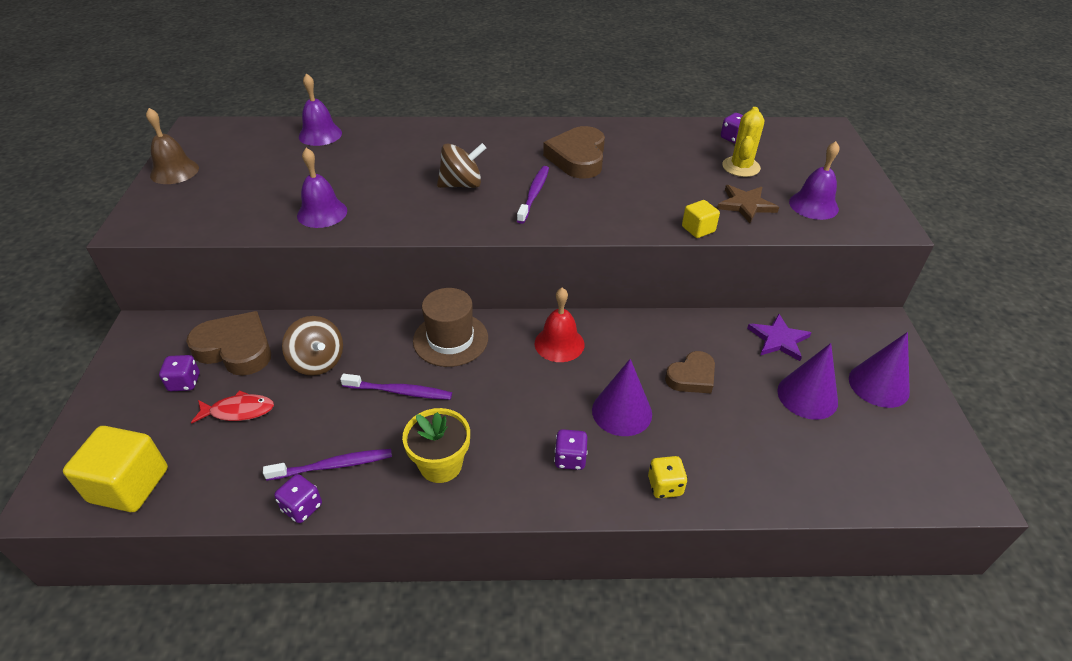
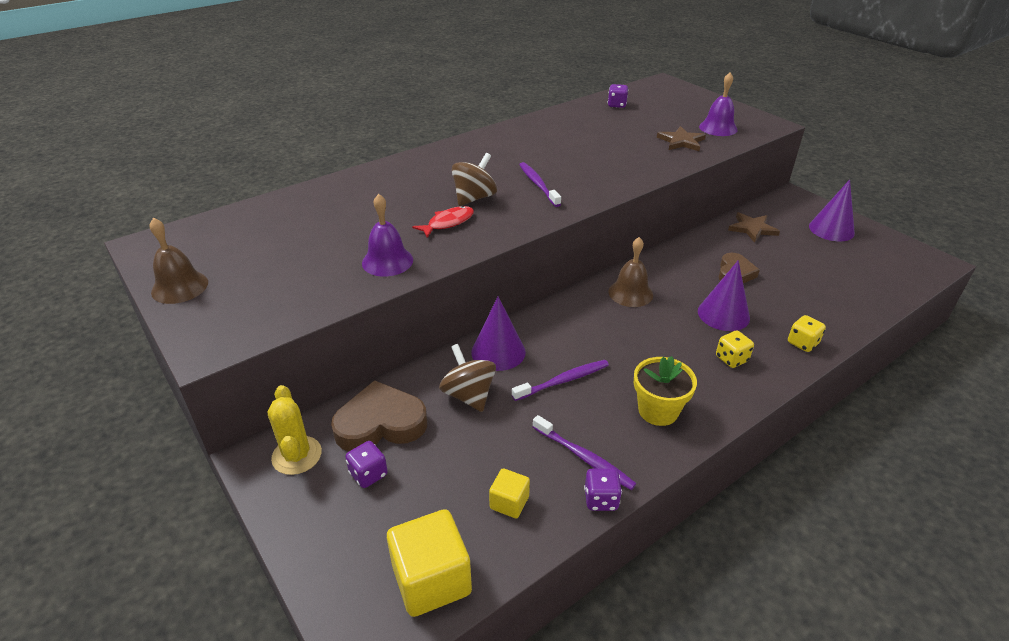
camera: 35 degrees left, 5 degrees down
(238, 411) = (451, 466): red fish -> red fish (448, 223)
(317, 362) = (469, 395): brown spinning top -> brown spinning top turned 135 degrees counterclockwise
(320, 134) = (290, 206): purple bell -> none
(333, 465) = (584, 457): purple toothbrush -> purple toothbrush turned 90 degrees clockwise
(450, 339) = (552, 327): brown hat -> none
(559, 343) = (630, 293): red bell -> brown bell
(570, 459) = (731, 359): purple dice -> yellow dice
(578, 158) = (533, 150): brown heart -> none
(698, 229) = (675, 166): yellow cube -> yellow cube (509, 502)
(741, 167) = (646, 120): yellow cactus -> yellow cactus (297, 455)
(778, 339) = (752, 229): purple star -> brown star
(807, 396) = (806, 253): purple cone -> purple cone (498, 352)

